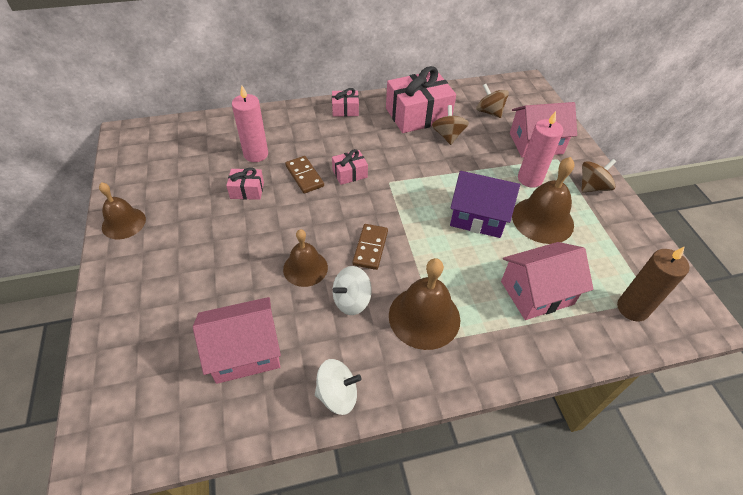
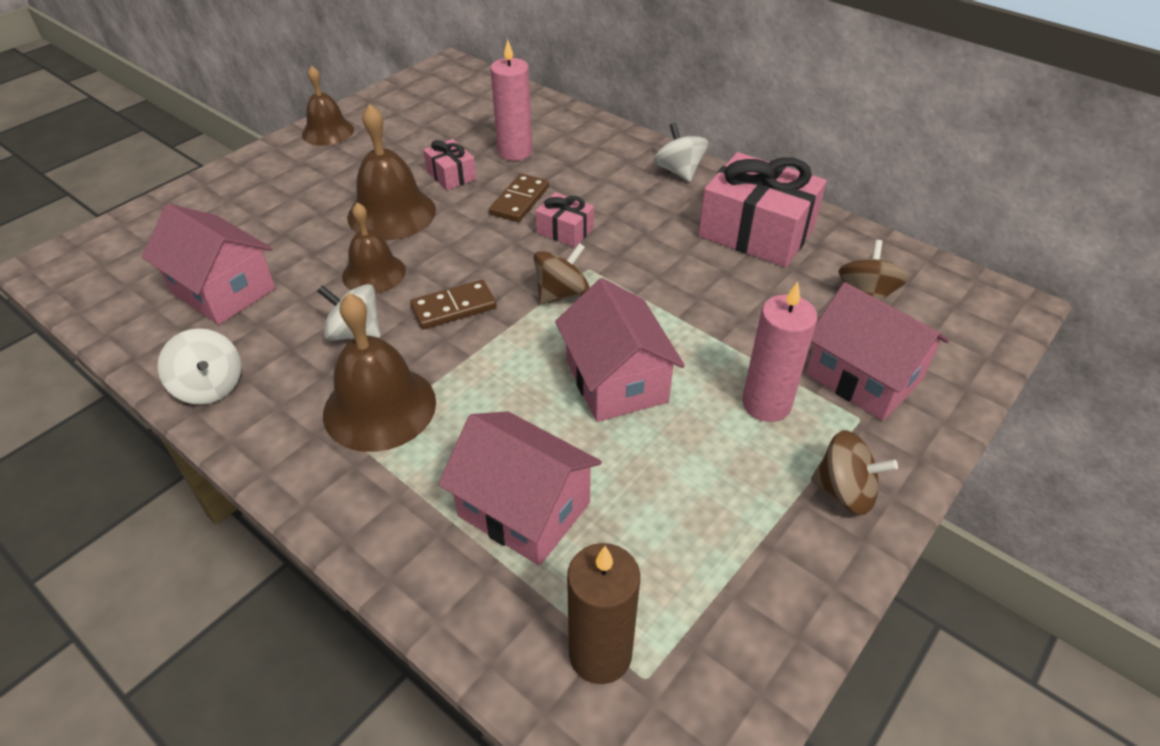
camera: 55 degrees right, 5 degrees down
(345, 110) = (679, 171): pink gift -> white spinning top
(448, 136) = (750, 278): brown spinning top -> brown spinning top (562, 294)
(478, 216) = (616, 381): purple house -> pink house
(542, 220) = (688, 456): brown bell -> brown bell (391, 213)

